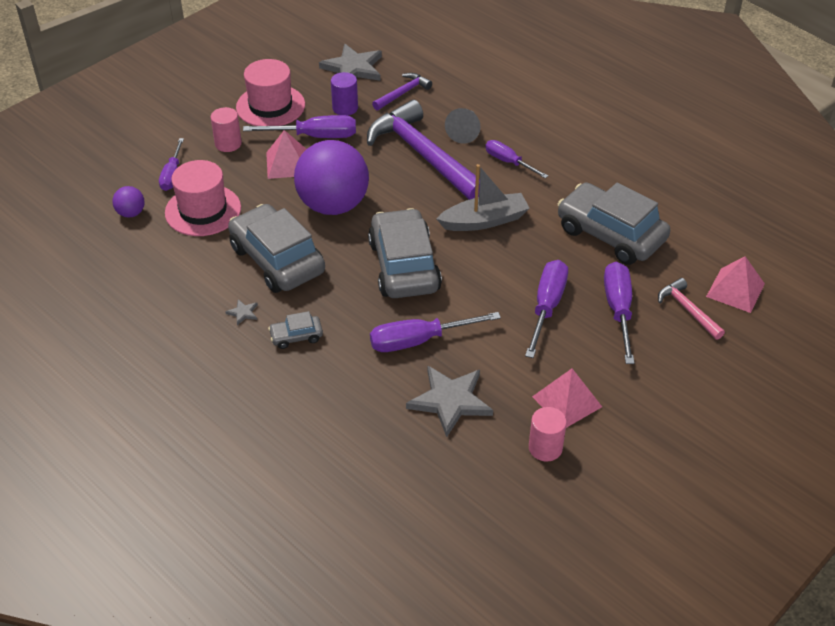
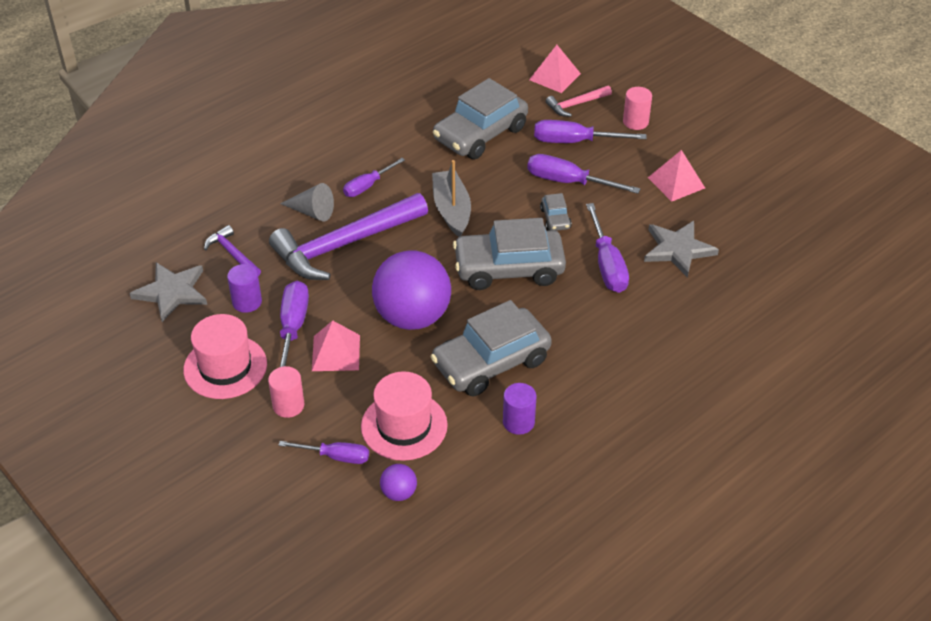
camera: 85 degrees left, 0 degrees up
(203, 281) = (518, 422): none -> purple cylinder
(243, 313) = (566, 389): grey star -> none
(296, 336) = (600, 349): grey car -> grey car (555, 218)
(545, 448) = (725, 200): pink cylinder -> pink cylinder (635, 122)

